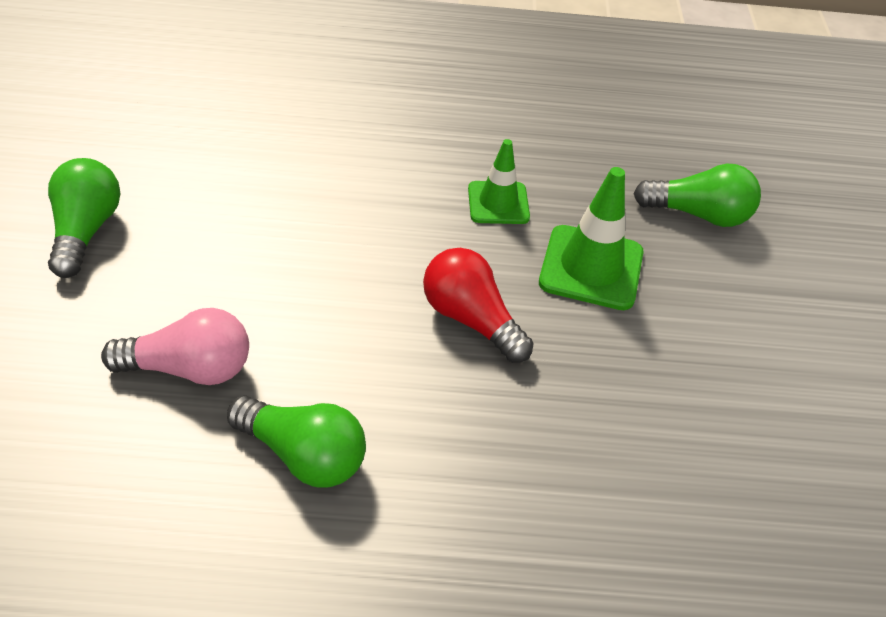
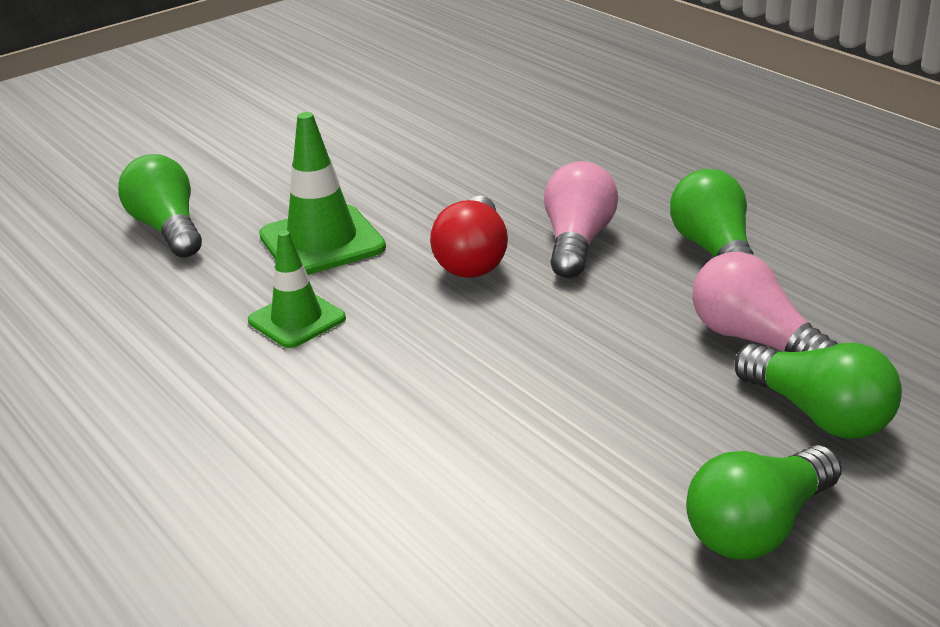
camera: 125 degrees left, 15 degrees down
(97, 327) = (819, 414): none -> green light bulb
(422, 390) = (577, 242): none -> pink light bulb

